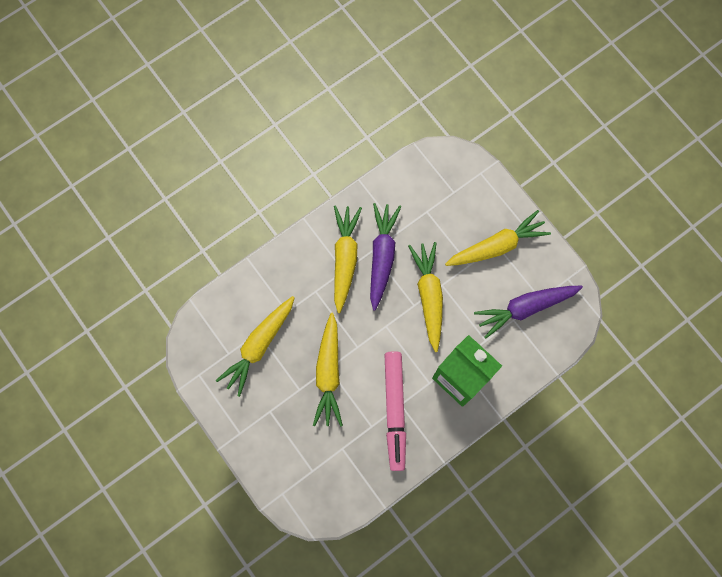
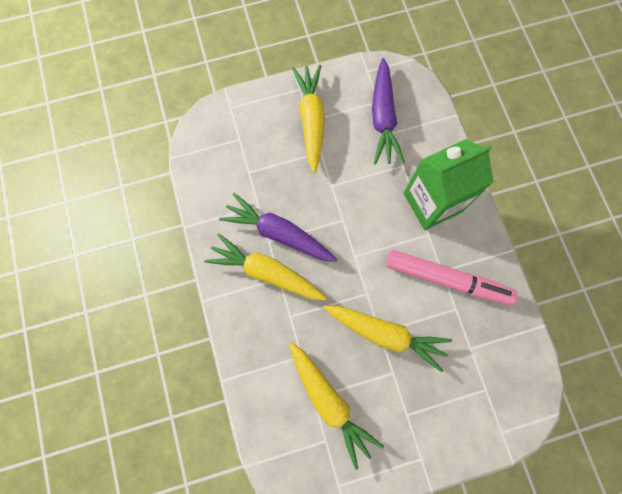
camera: 70 degrees left, 0 degrees up
(429, 296) = (339, 202): yellow carrot -> none

